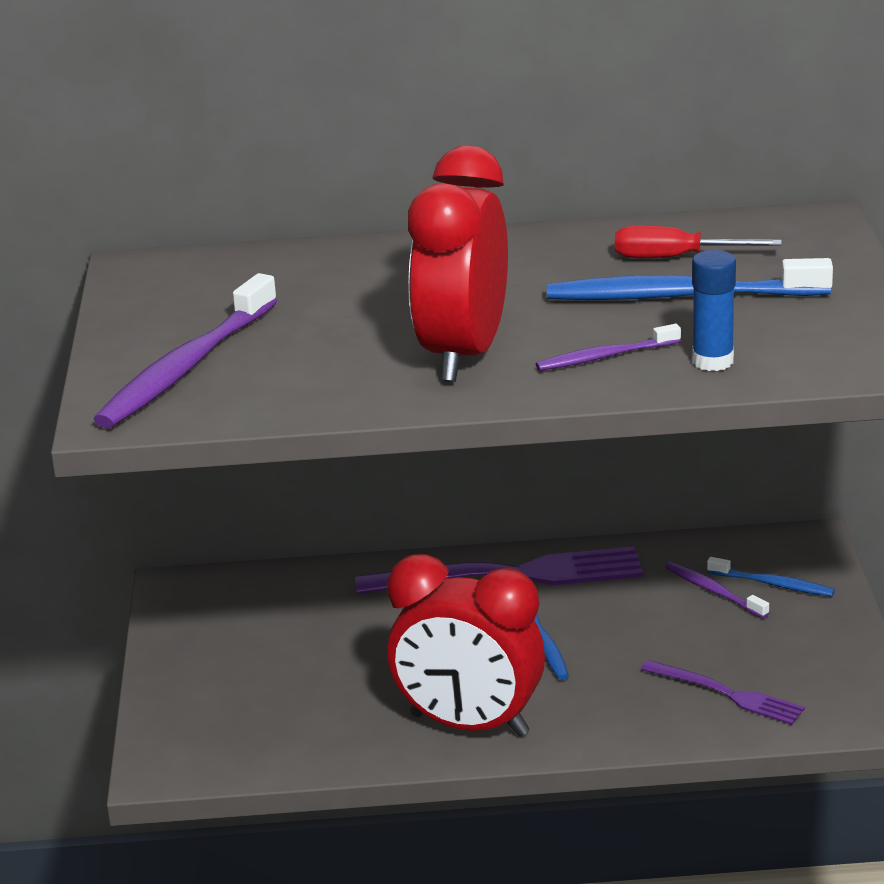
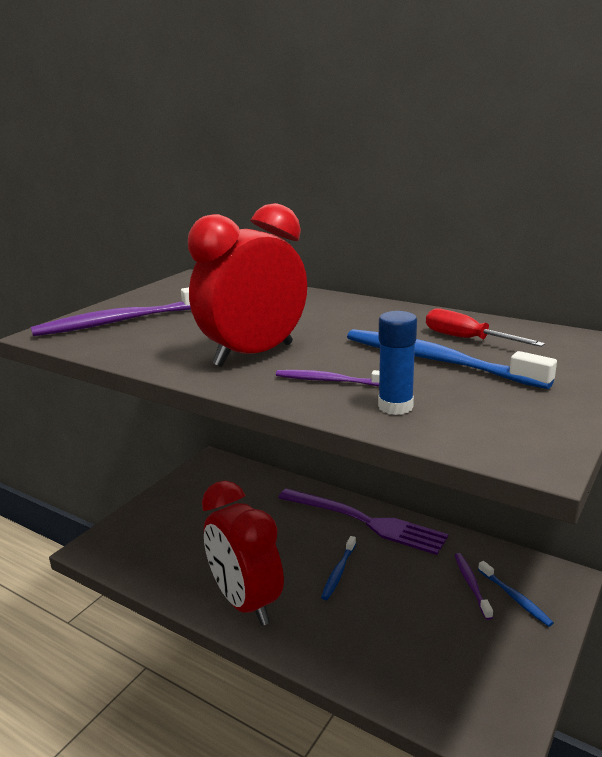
camera: 35 degrees right, 5 degrees down
(727, 694) = (411, 664): purple fork -> none

